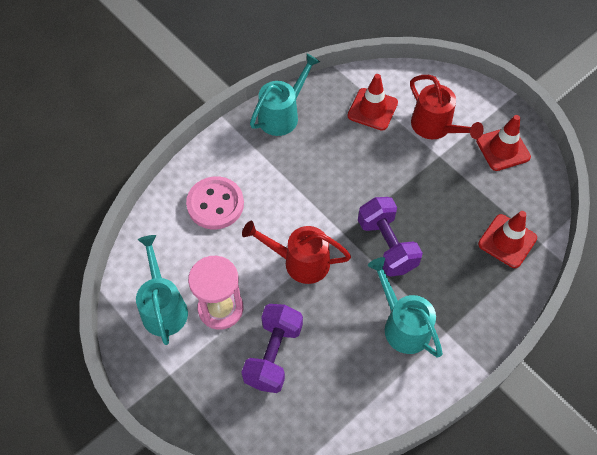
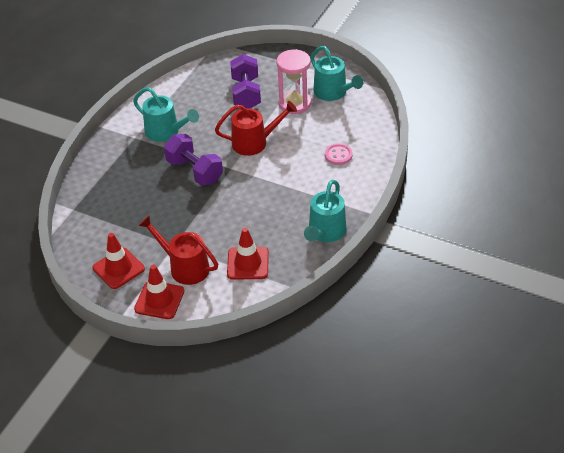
camera: 160 degrees right, 15 degrees down
(215, 204) = (338, 155): pink button -> pink button, size x0.59
(507, 241) = (101, 202): red traffic cone -> red traffic cone (159, 300)

